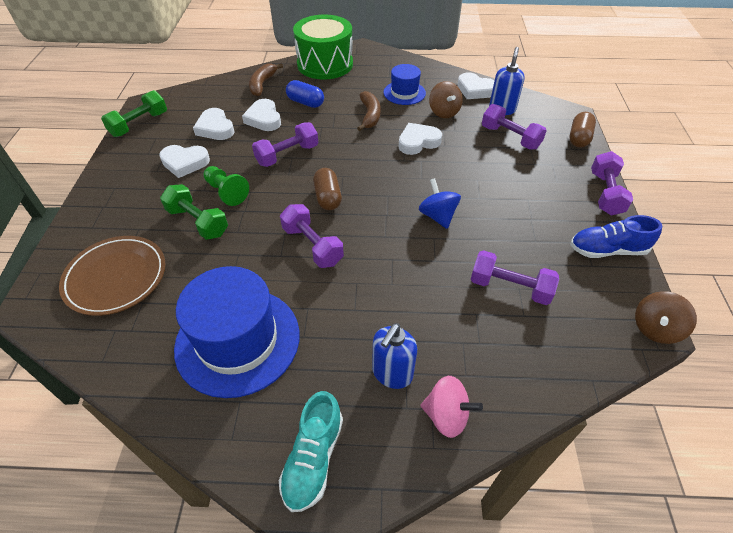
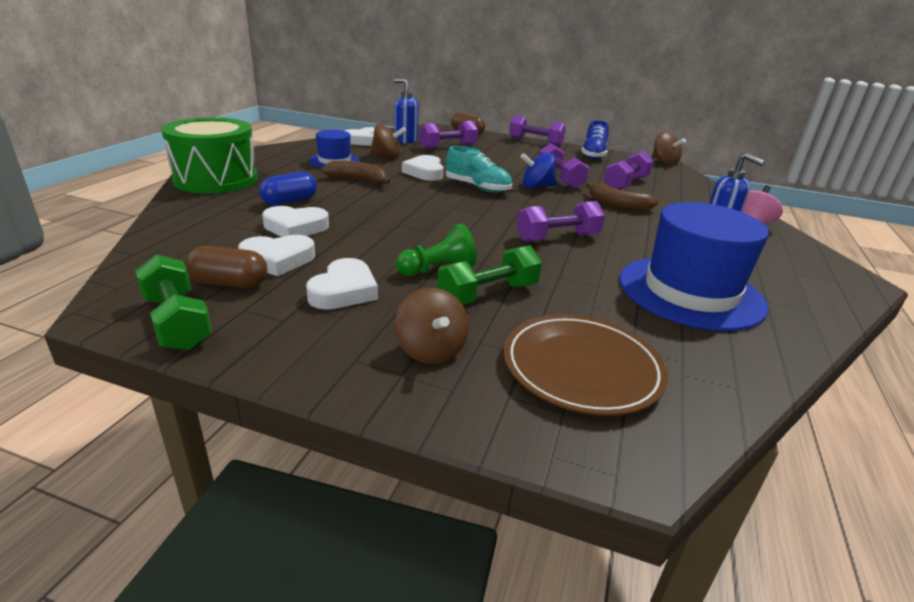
camera: 75 degrees left, 20 degrees down
(126, 211) = (430, 350): none -> brown spinning top
(262, 84) = (205, 216): brown banana -> brown banana (617, 204)
(287, 155) = (391, 226): purple dumbbell -> purple dumbbell (560, 179)
(313, 459) = (812, 276): turquoise shoe -> turquoise shoe (477, 187)
(328, 197) = (485, 220): brown capsule -> brown capsule (229, 283)

